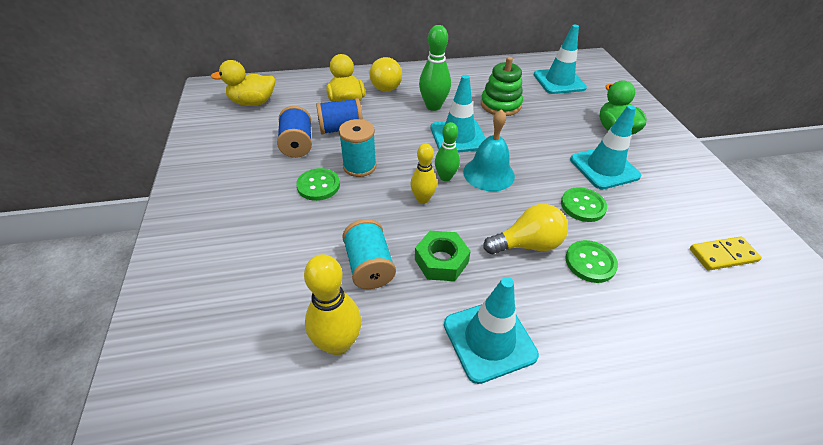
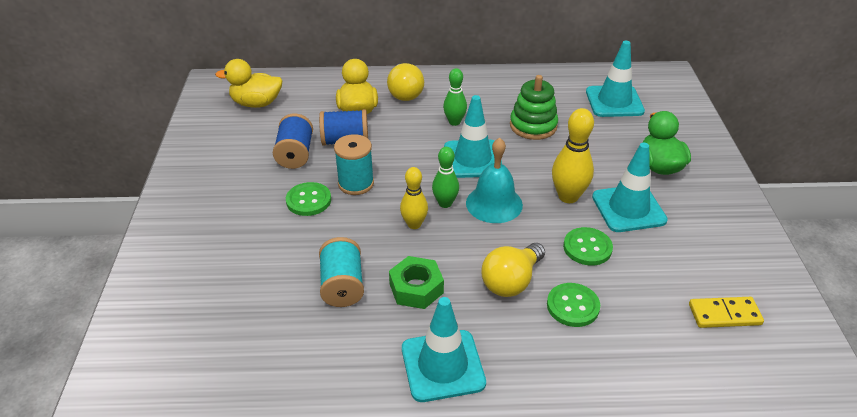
camera: 10 degrees right, 5 degrees down
(338, 343) = (297, 352): yellow bowling pin -> yellow bowling pin (568, 197)
(433, 106) = (454, 122): green bowling pin -> green bowling pin, size x0.66
(527, 244) = (511, 281): yellow light bulb -> yellow light bulb turned 135 degrees clockwise

